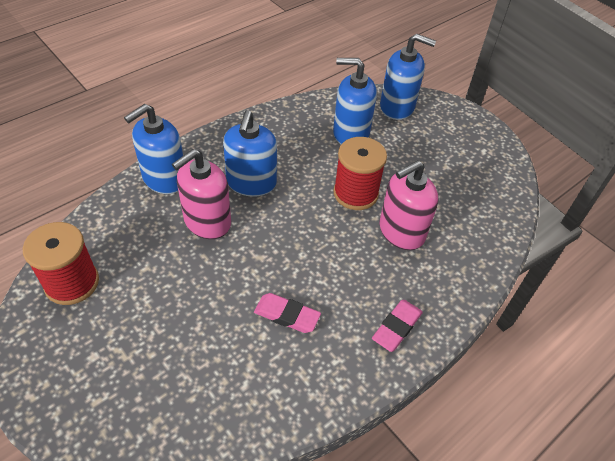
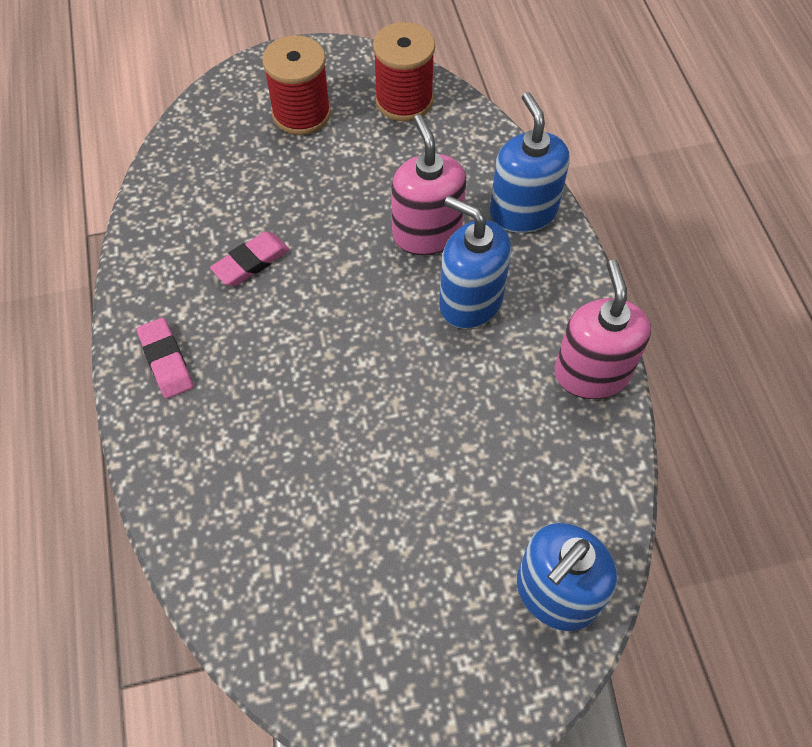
camera: 120 degrees right, 10 degrees up
(350, 133) = (517, 477): blue soap dispenser -> none
(355, 193) = (388, 420): red spool -> red spool (301, 114)
(401, 232) = (291, 443): pink soap dispenser -> pink soap dispenser (591, 373)

